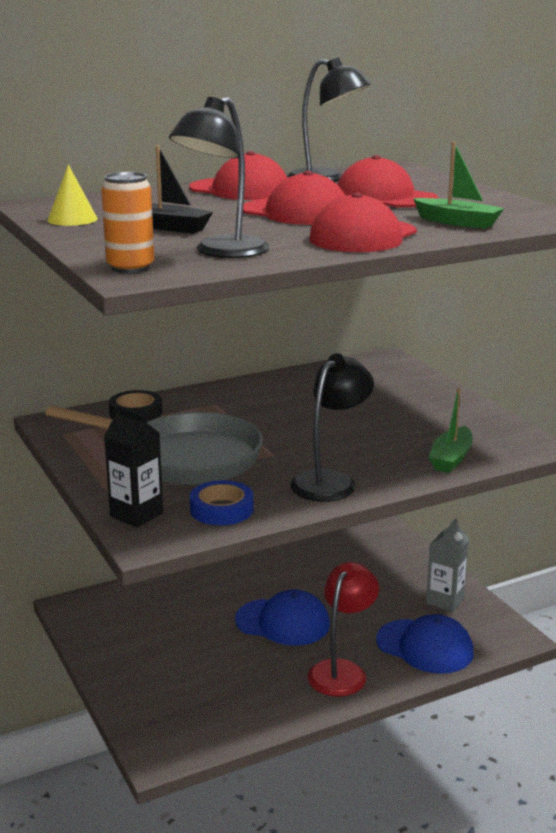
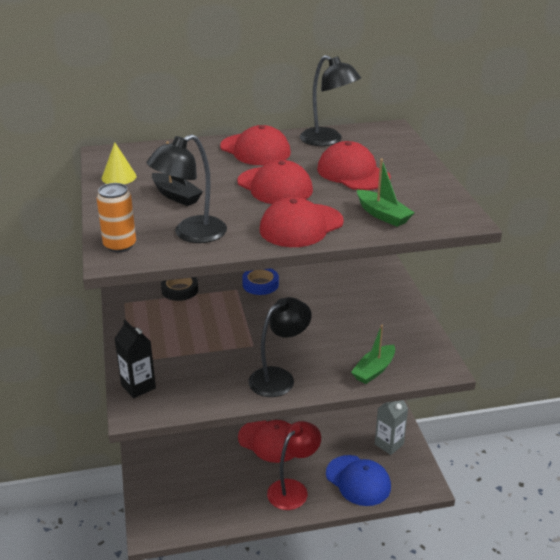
camera: 15 degrees right, 10 degrees up
(183, 458) = (191, 339): grey pan -> none
(221, 509) = (194, 391): blue tape -> blue tape (260, 284)
(283, 622) = (269, 441): blue cap -> red cap

